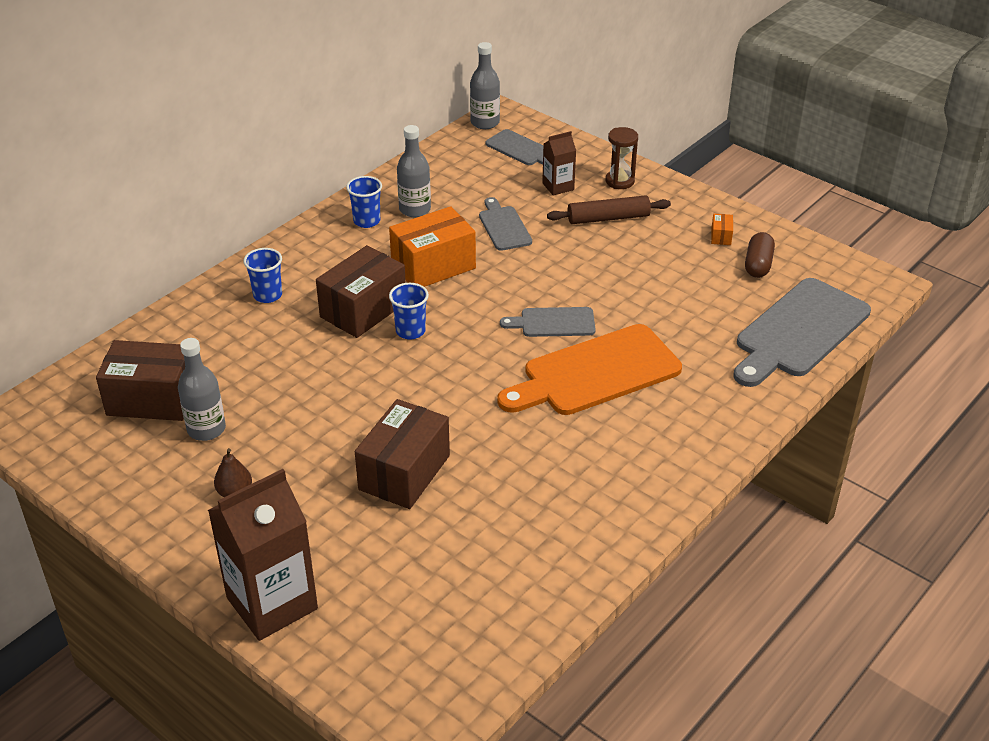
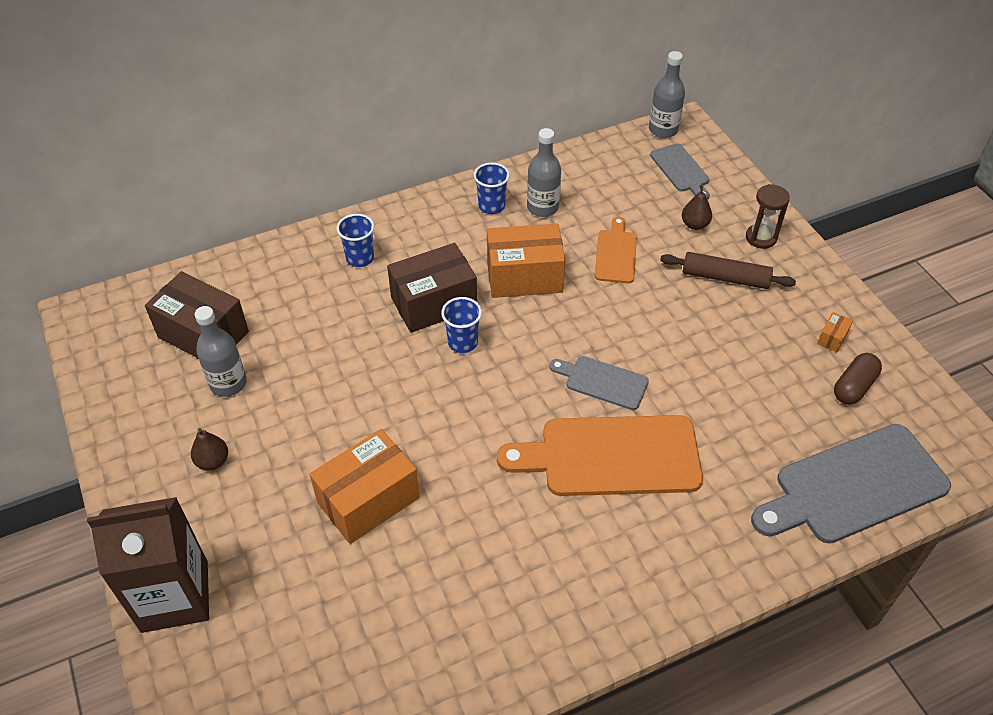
camera: 25 degrees right, 10 degrees up
(404, 472) = (368, 500): brown box -> orange box
(504, 226) = (616, 254): grey cutting board -> orange cutting board
(558, 186) = (694, 224): brown carton -> brown pear

